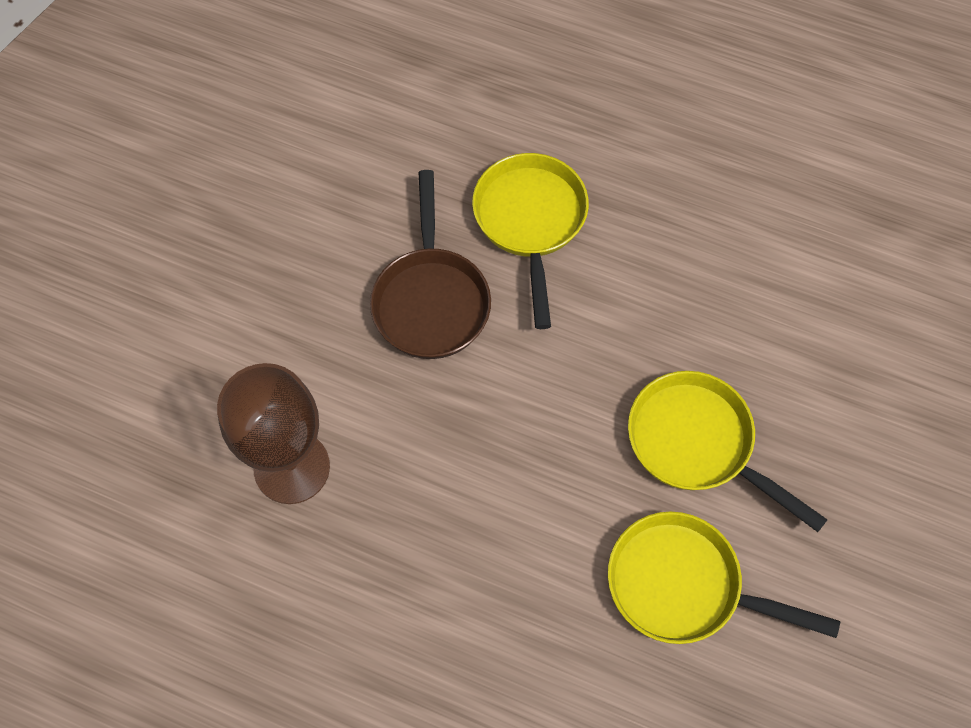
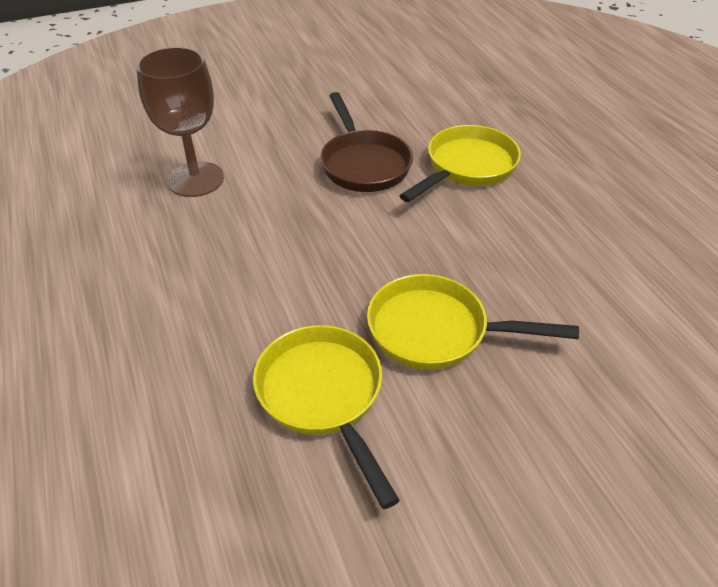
camera: 45 degrees right, 20 degrees down
(431, 300) = (363, 164): brown pan -> brown pan turned 60 degrees counterclockwise
(697, 444) = (436, 331): yellow pan -> yellow pan turned 75 degrees counterclockwise

